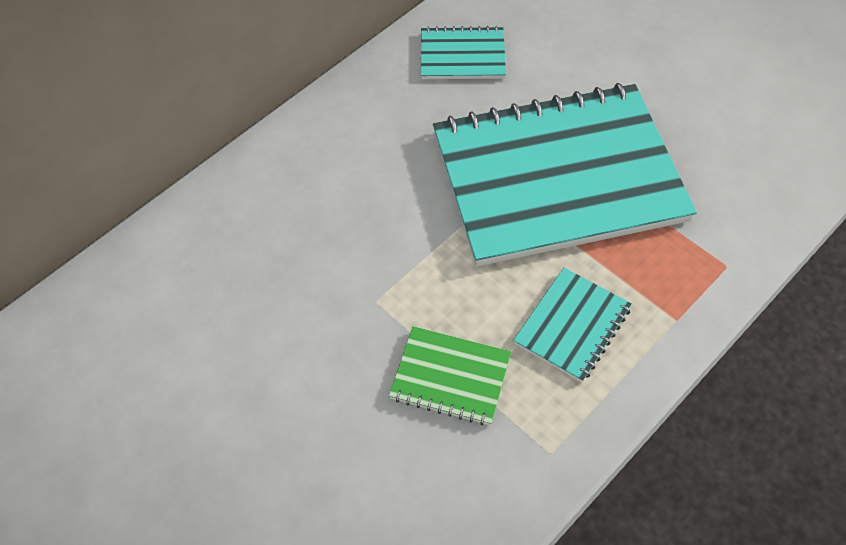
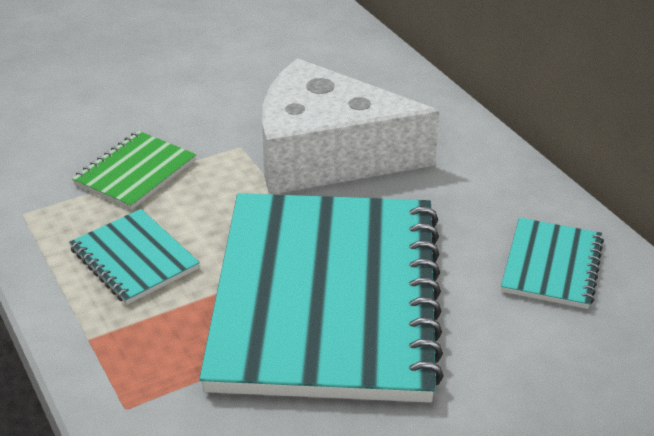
camera: 105 degrees right, 20 degrees down
(367, 226) = (326, 155): none -> white cheese

